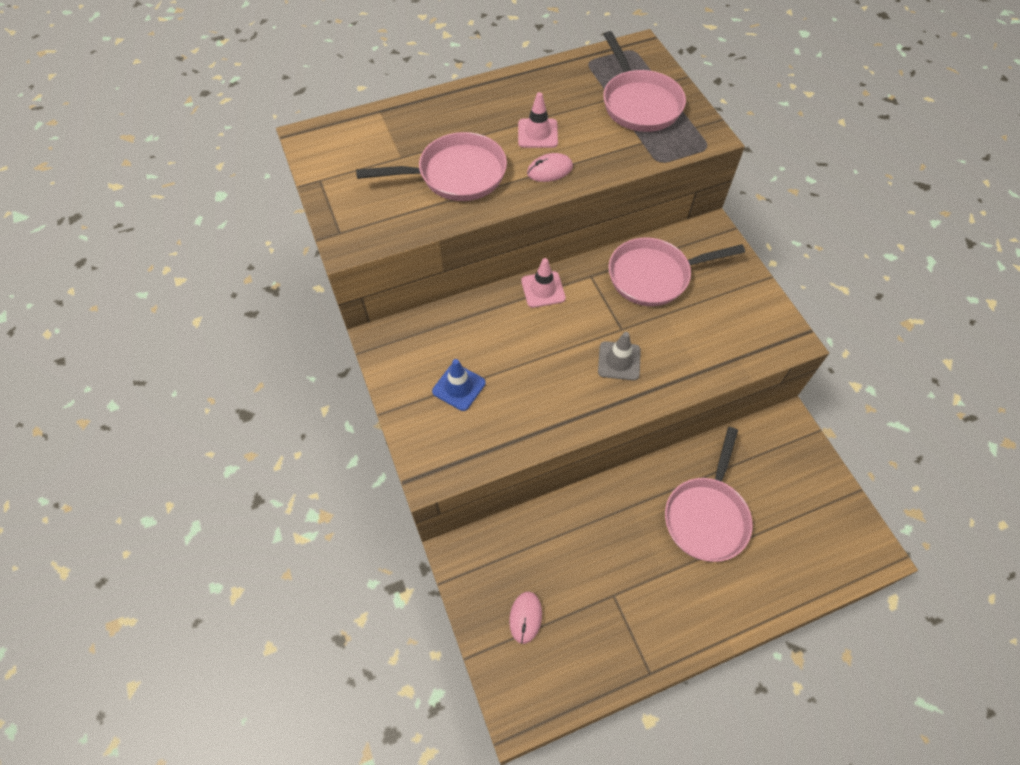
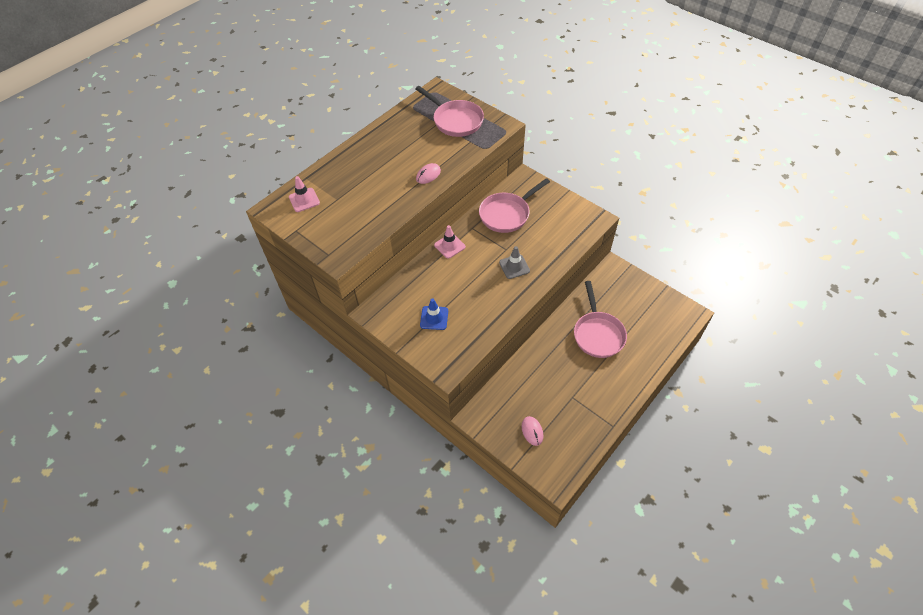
camera: 25 degrees left, 5 degrees down
(455, 175) = (376, 197): pink pan -> none
(537, 133) = (408, 157): pink traffic cone -> pink traffic cone (304, 200)

